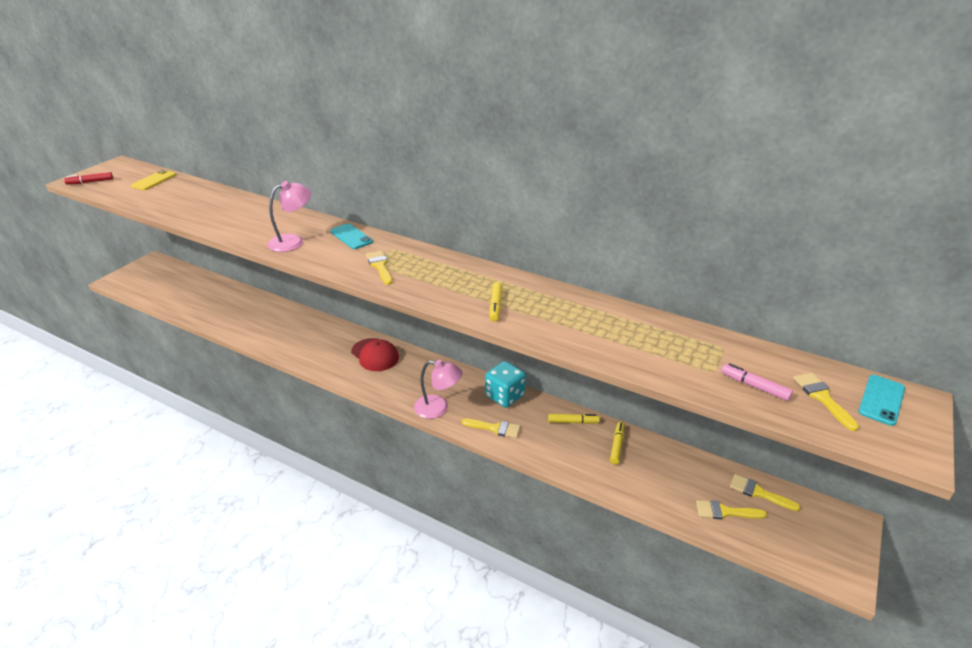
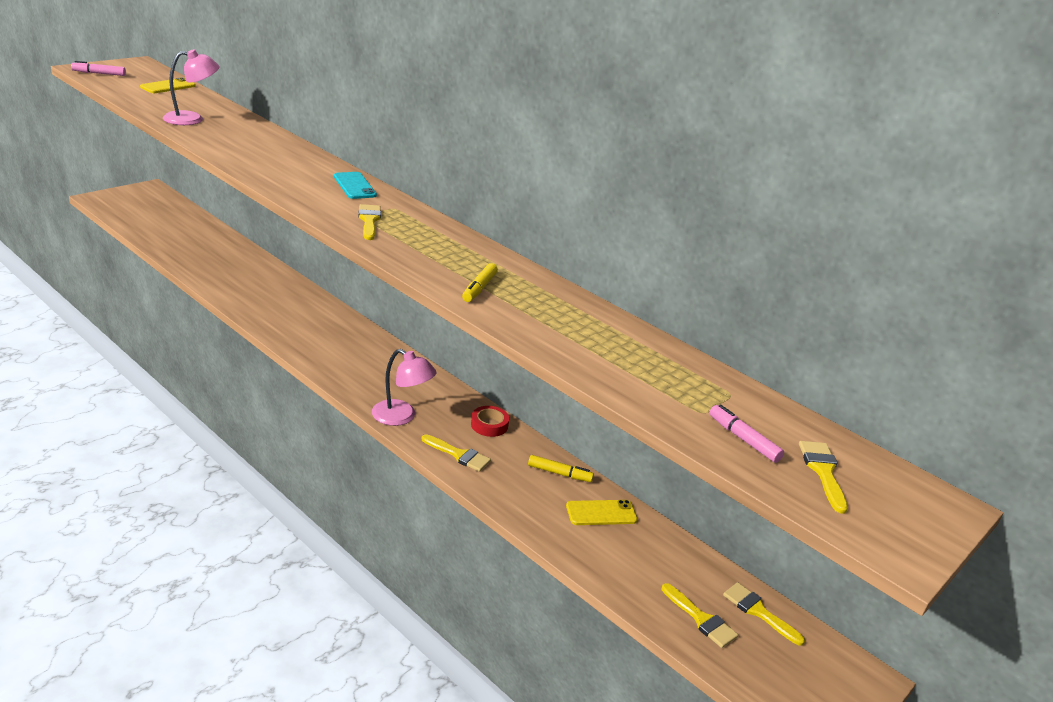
camera: 10 degrees right, 5 degrees down
(90, 182) = (99, 73): red marker -> pink marker
(293, 241) = (286, 176): pink lamp -> pink lamp (192, 119)
(375, 355) = (355, 343): red cap -> none
(505, 396) = (489, 425): turquoise dice -> red tape
(617, 446) = (601, 513): yellow marker -> yellow phone
(725, 512) = (701, 619): yellow brush -> yellow brush turned 150 degrees counterclockwise
(881, 400) = (900, 493): turquoise phone -> none

